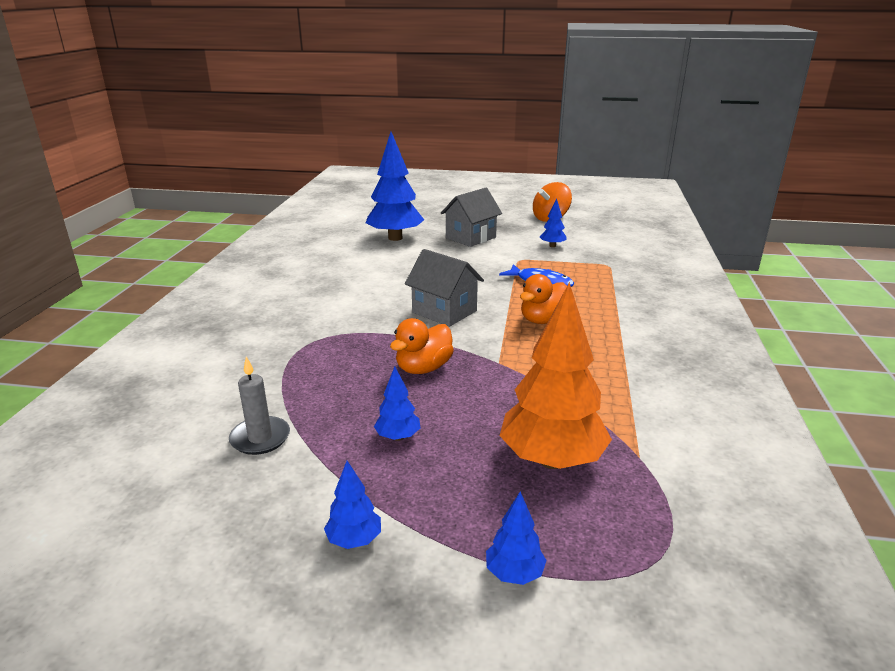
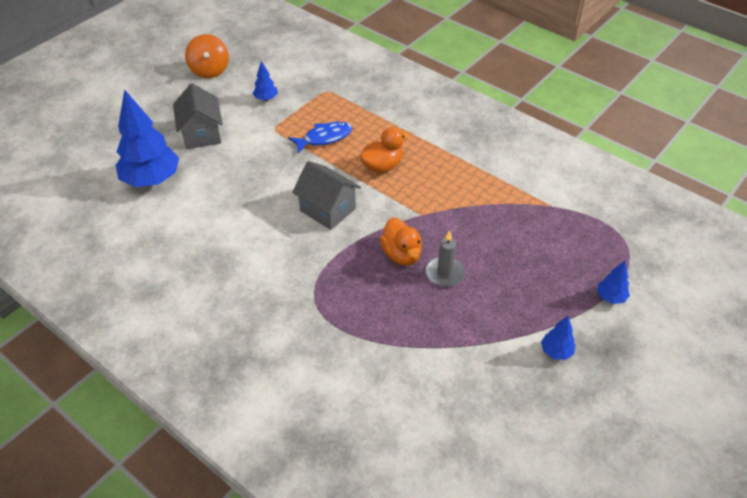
camera: 60 degrees left, 20 degrees up
(260, 438) = (431, 370): grey candle -> grey candle (444, 273)
(398, 437) = (474, 299): blue tree -> none
(444, 312) = (327, 210): grey house -> grey house turned 60 degrees clockwise
(543, 320) = (382, 166): orange duck -> orange duck turned 105 degrees counterclockwise
(552, 460) = (536, 241): orange tree -> none

